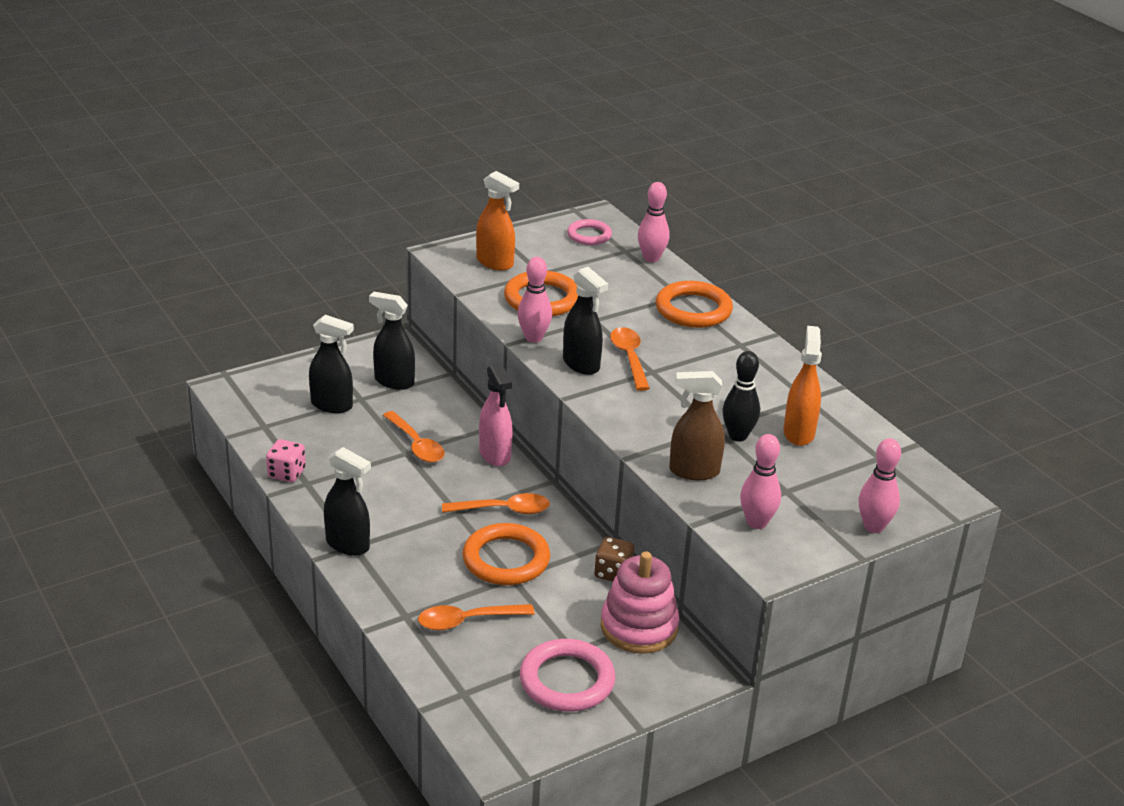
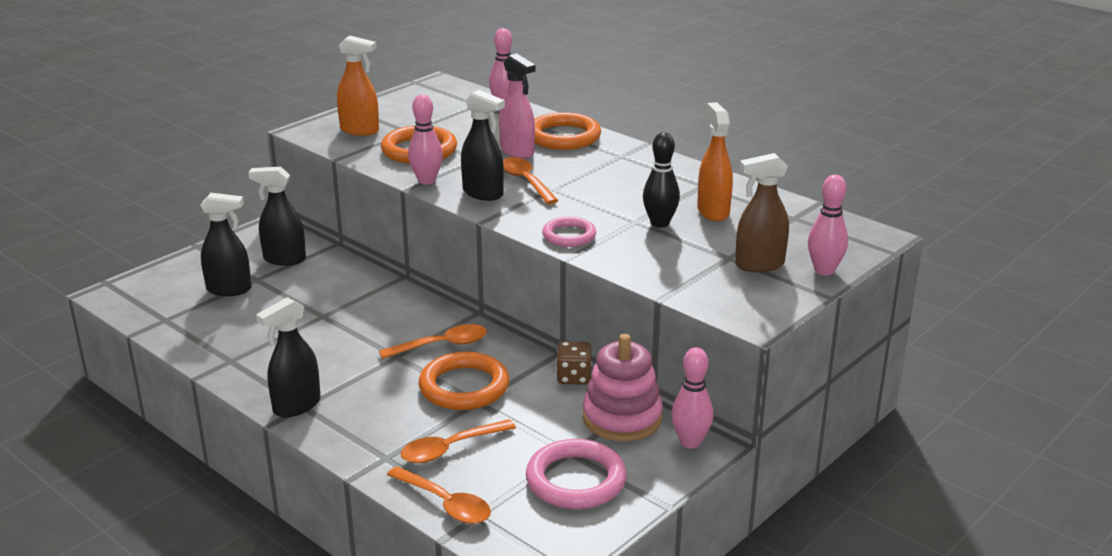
camera: 15 degrees left, 5 degrees down
(286, 473) = (205, 356): pink dice -> none
(348, 544) = (296, 406): black spray bottle -> black spray bottle turned 120 degrees clockwise
(416, 445) = (329, 307): orange spoon -> orange spoon (445, 504)
(495, 455) = (411, 301): pink spray bottle -> pink spray bottle (517, 151)
(589, 235) = (438, 98): pink ring -> pink ring (569, 235)
(694, 471) = (636, 257): brown spray bottle -> brown spray bottle (759, 265)
(756, 522) = (718, 287): pink bowling pin -> pink bowling pin (690, 442)

